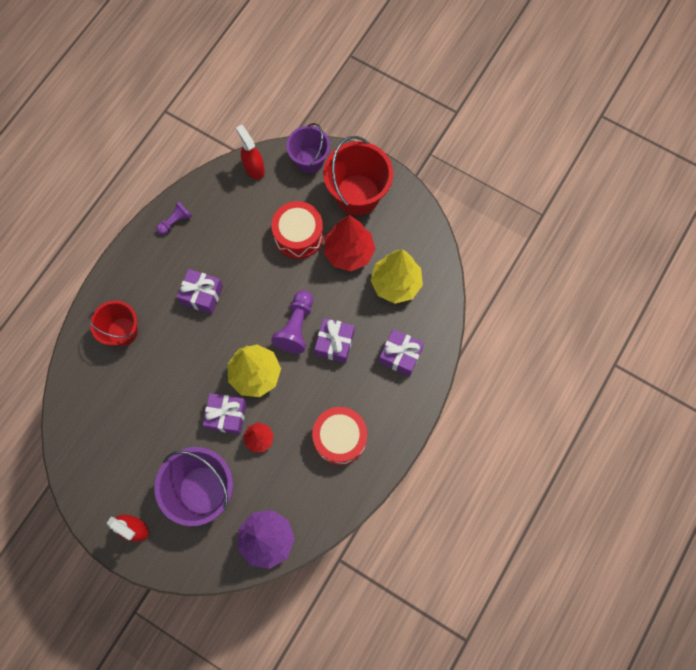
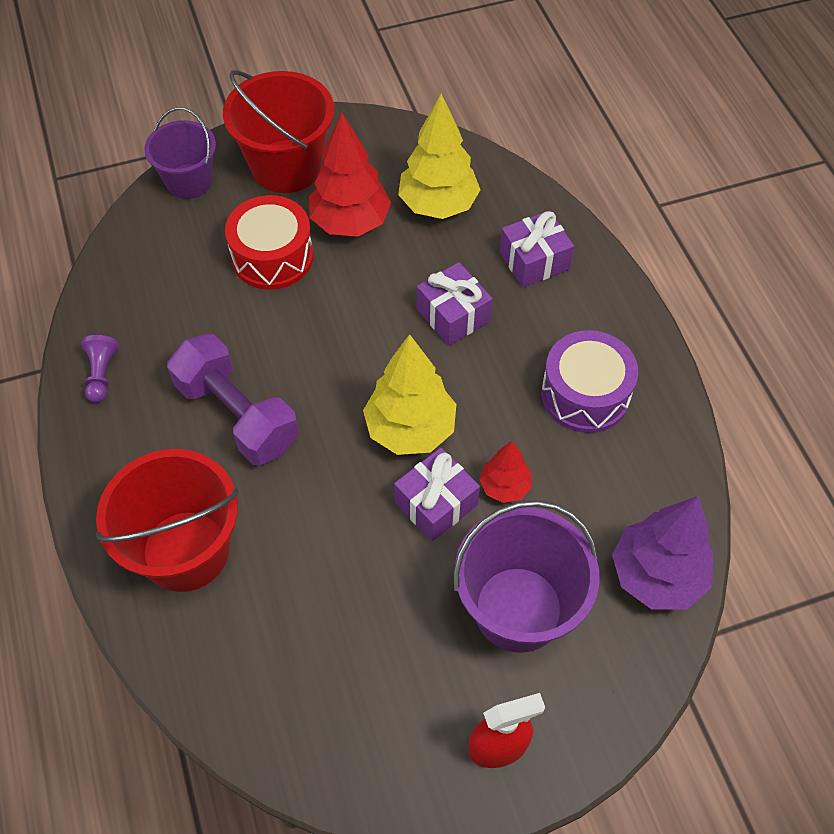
camera: 50 degrees left, 15 degrees down
(122, 331) = (185, 550): red bucket -> red bucket, size x1.55
(202, 295) = (237, 415): purple gift -> purple dumbbell
(254, 168) = (132, 241): red spray bottle -> none
(296, 326) = (390, 340): purple pawn -> none
(340, 438) = (585, 394): red drum -> purple drum

